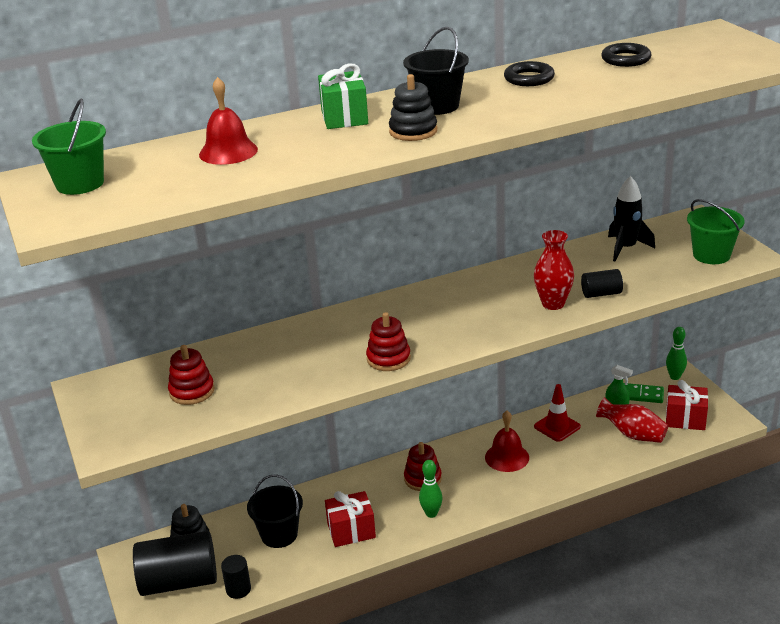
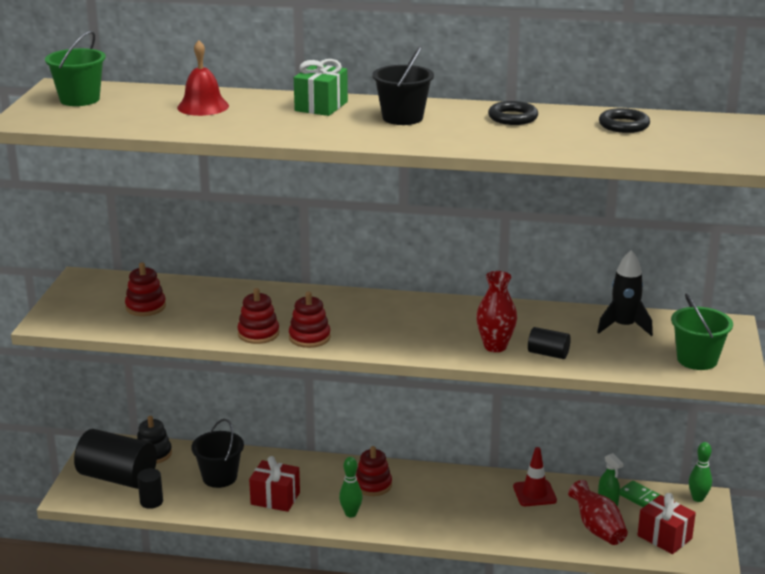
camera: 30 degrees right, 5 degrees down
(337, 374) = (258, 334): none -> red stacking toy
(413, 131) = (351, 130): black stacking toy -> none
(507, 457) = (462, 499): red bell -> none

